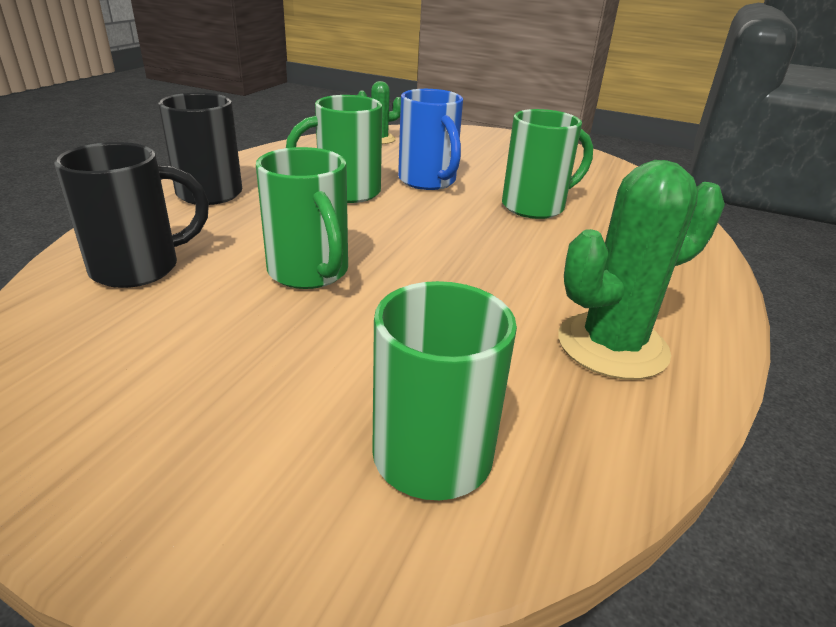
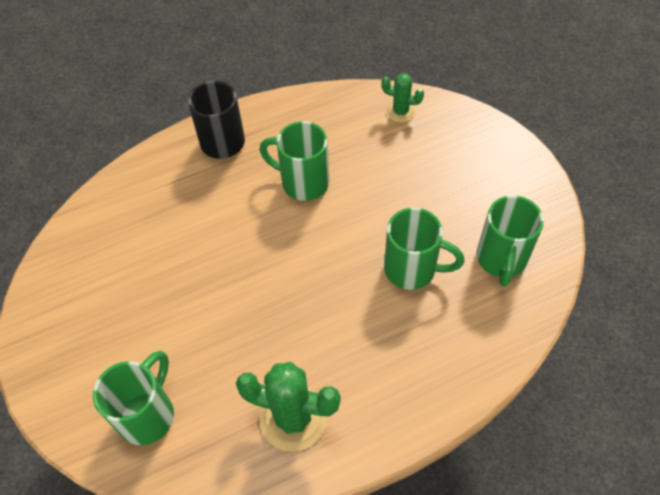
camera: 45 degrees right, 25 degrees up
(140, 268) = (137, 208): black mug -> none
(310, 273) = (208, 260): green mug -> green mug (501, 260)
(428, 181) = (372, 196): blue mug -> none

